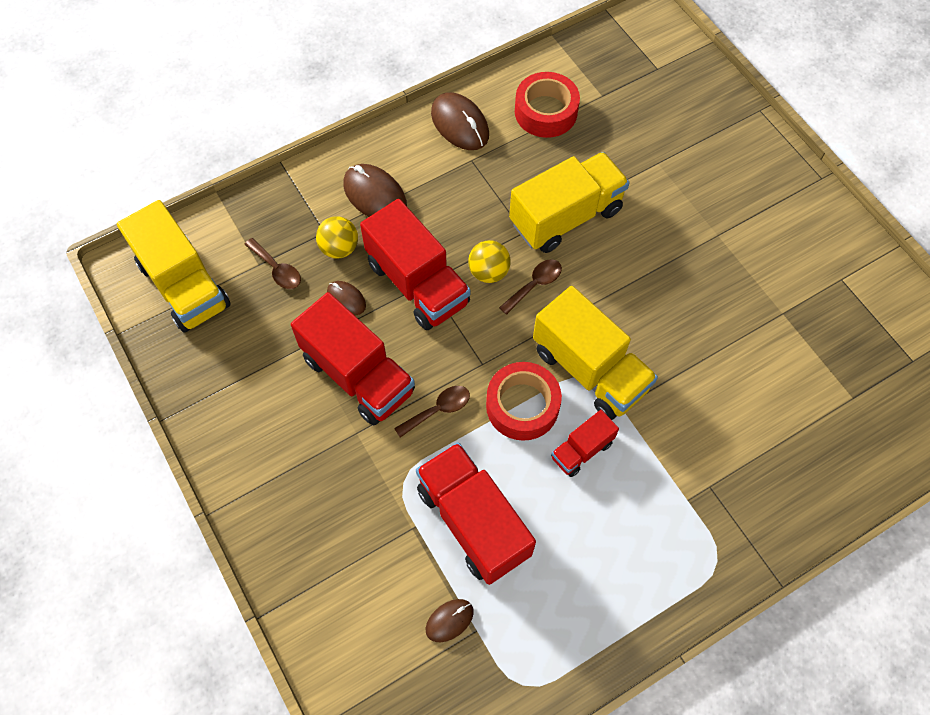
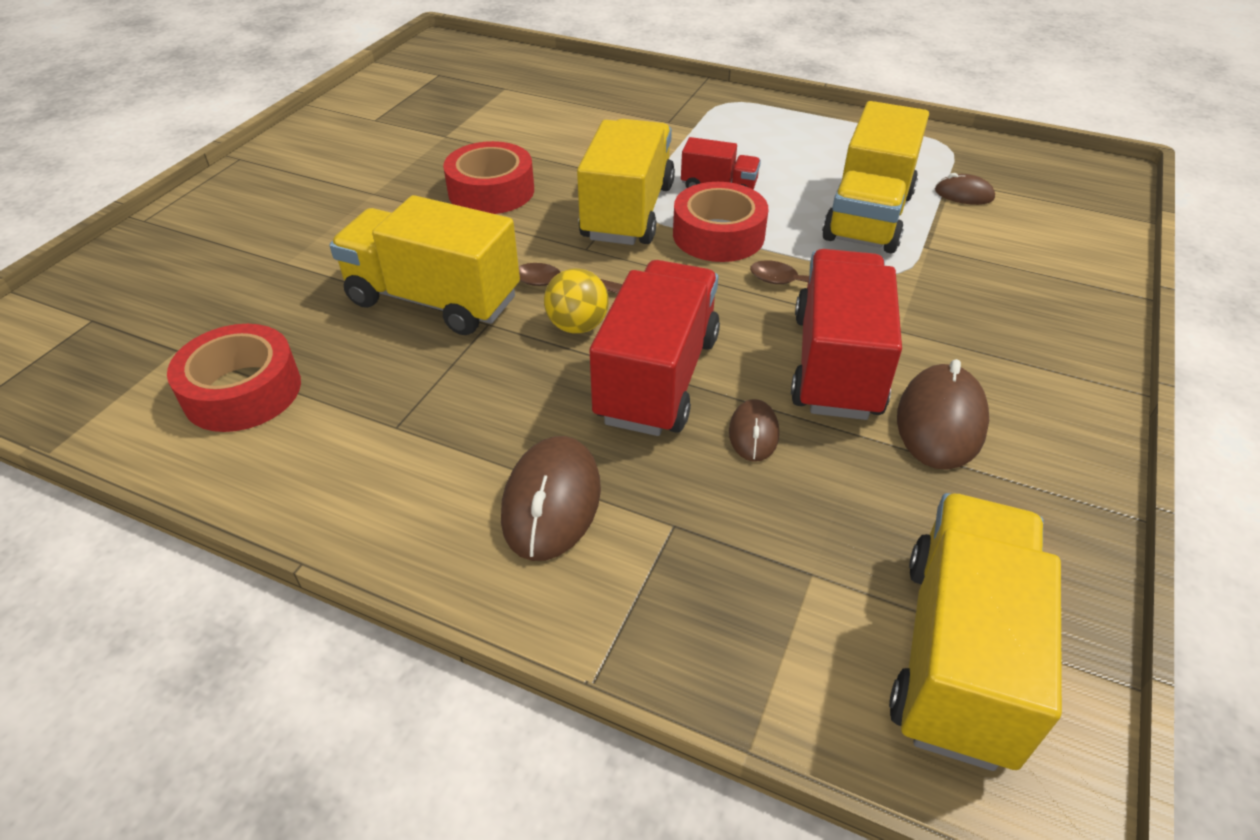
camera: 125 degrees left, 20 degrees down
(277, 269) = (794, 542): brown spoon -> none
(339, 248) = (684, 489): yellow ball -> none
(460, 124) = (326, 474): brown mouse -> brown mouse (940, 421)
(473, 521) = (868, 217): red truck -> yellow truck
(675, 303) = (491, 191): none -> red tape

